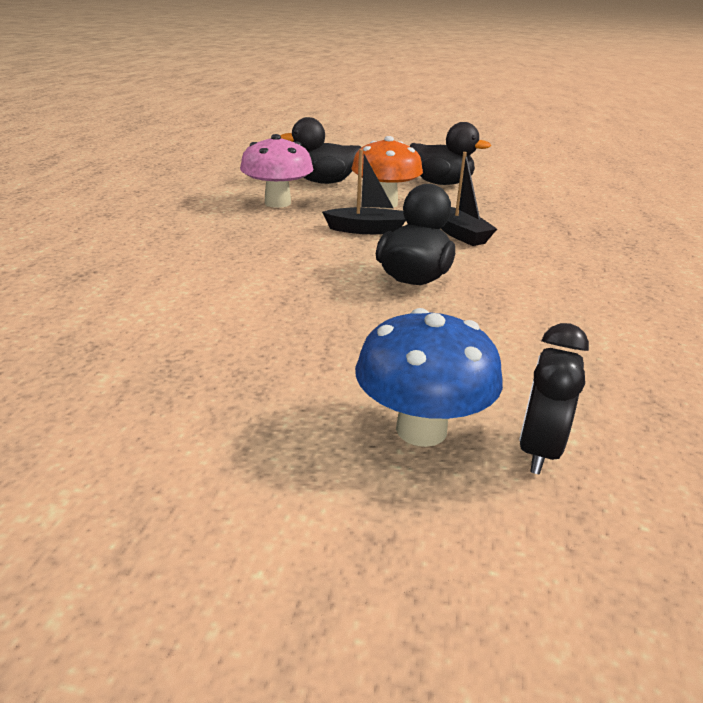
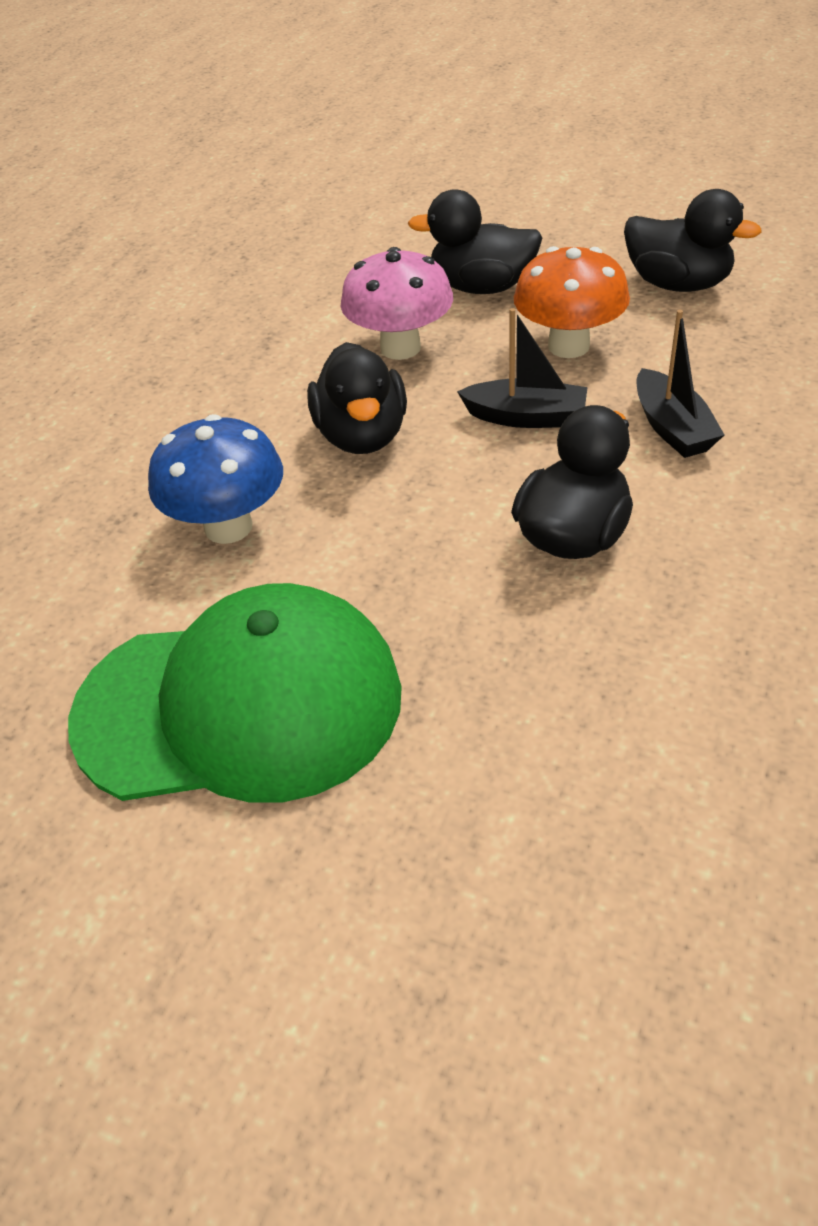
camera: 15 degrees right, 15 degrees up
(185, 364) = (240, 705): none -> green cap
(259, 237) = (362, 436): none -> black duck
(421, 429) = (513, 838): blue mushroom -> blue mushroom (228, 527)
(538, 450) = (654, 884): black clock -> none

